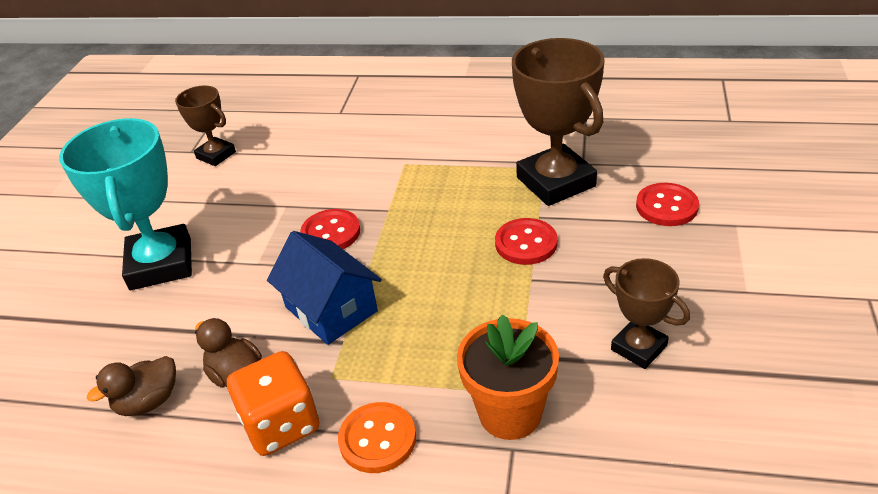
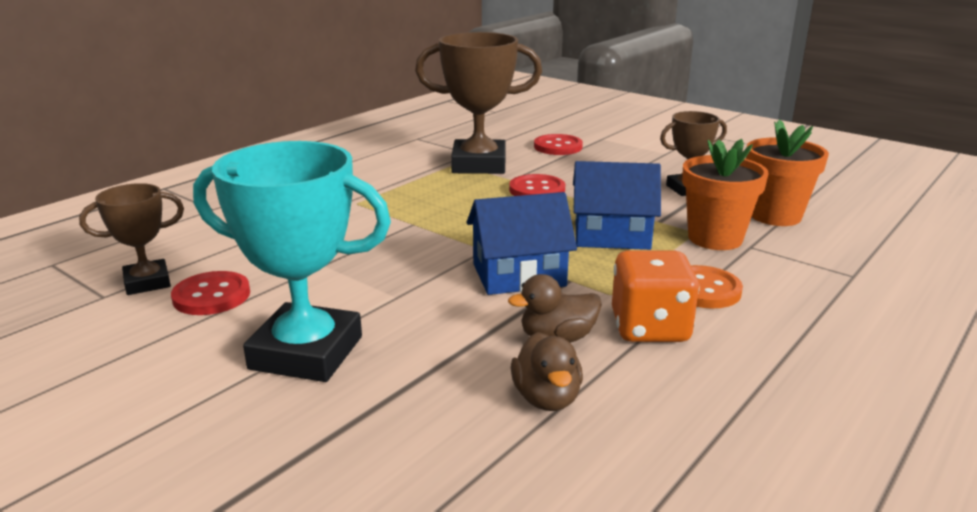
camera: 65 degrees left, 15 degrees down
(331, 233) = (406, 253): red button -> red button (211, 296)
(456, 334) = (612, 235): none -> blue house
(624, 449) = (775, 216): none -> orange flower pot

